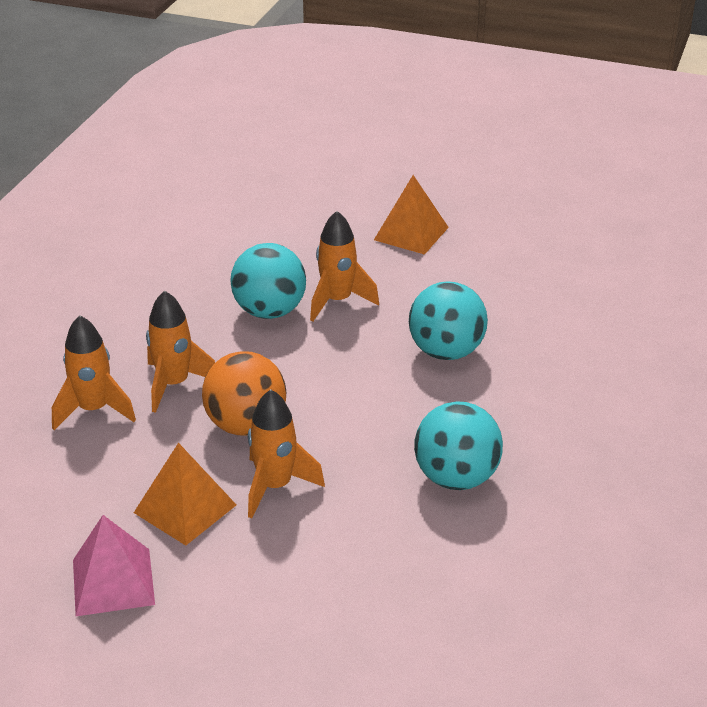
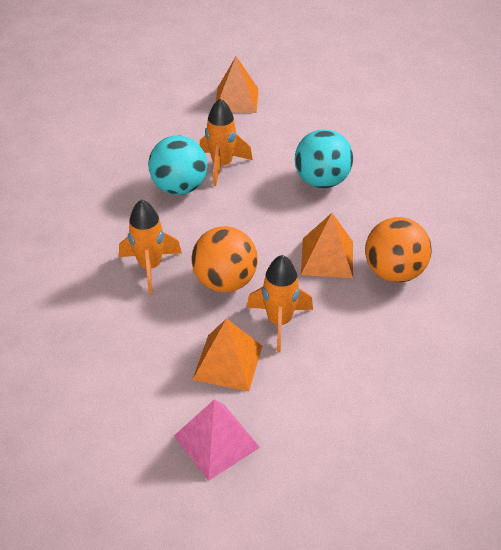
camera: 25 degrees left, 10 degrees up
(94, 410) = (103, 307): orange rocket -> none
(386, 437) = (327, 257): none -> orange pyramid
(456, 478) = (393, 272): turquoise ball -> orange ball

